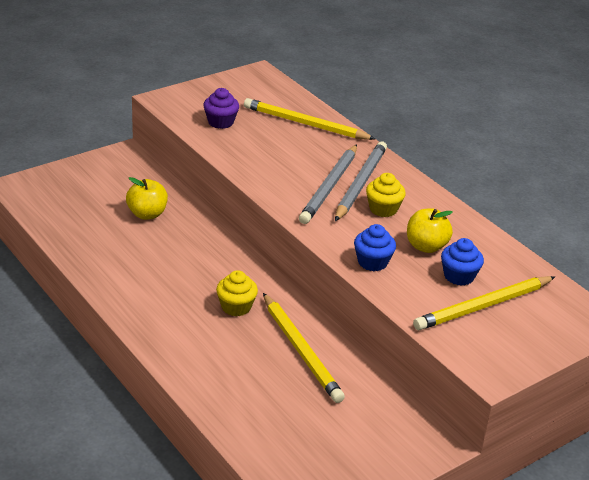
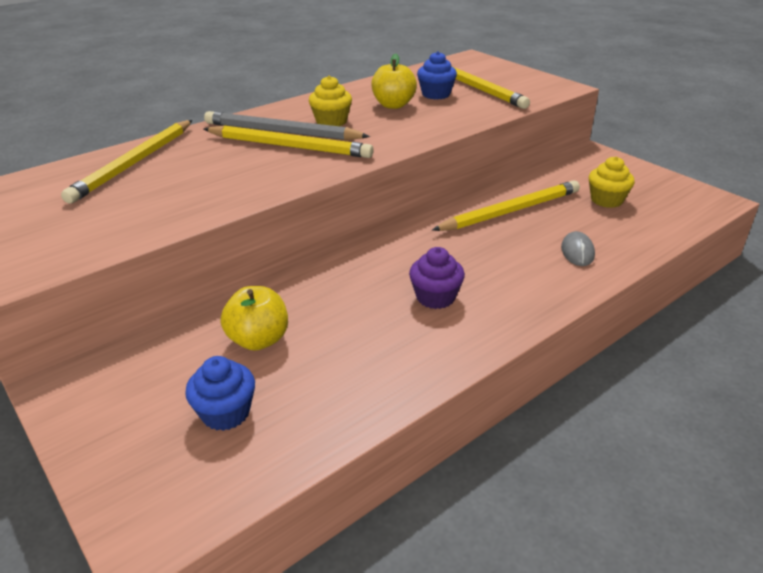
camera: 90 degrees left, 0 degrees up
(220, 122) = (110, 220): purple cupcake -> purple cupcake (435, 297)
(224, 376) = (577, 251): none -> grey mouse
(236, 307) = (455, 251): yellow cupcake -> yellow cupcake (606, 200)
(329, 186) = (289, 146): grey pencil -> yellow pencil
(372, 262) = (430, 125): blue cupcake -> blue cupcake (226, 413)

